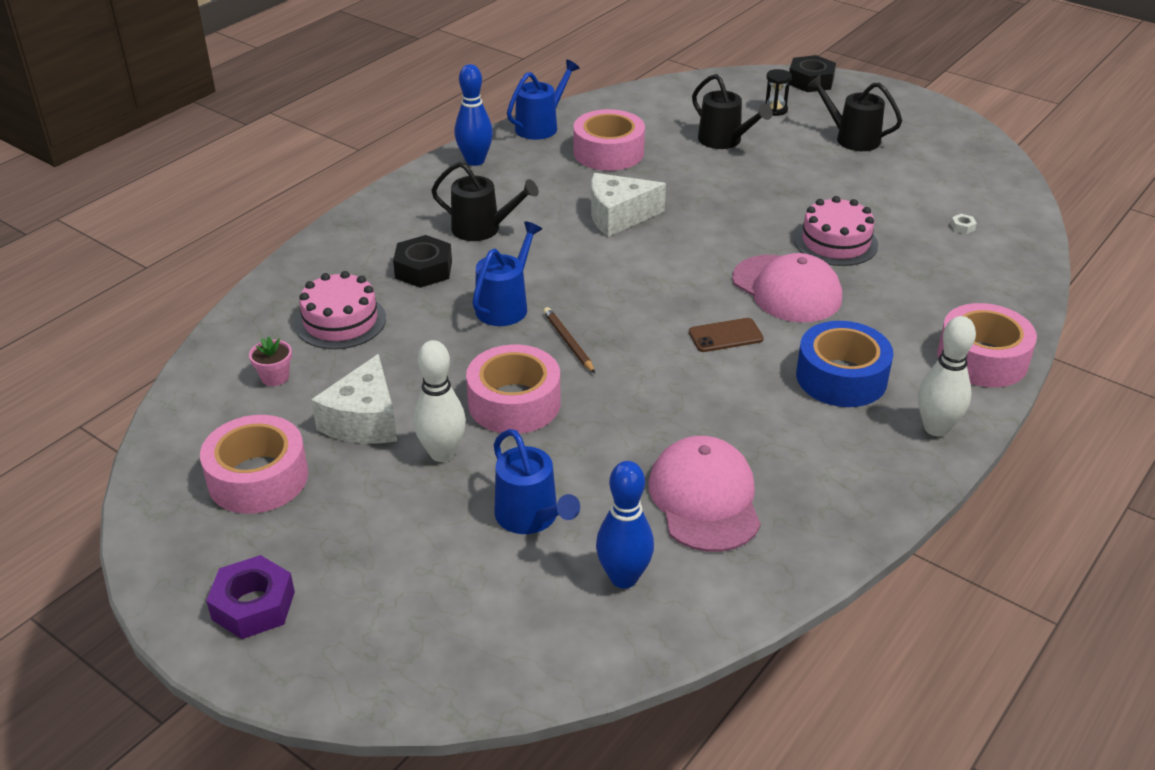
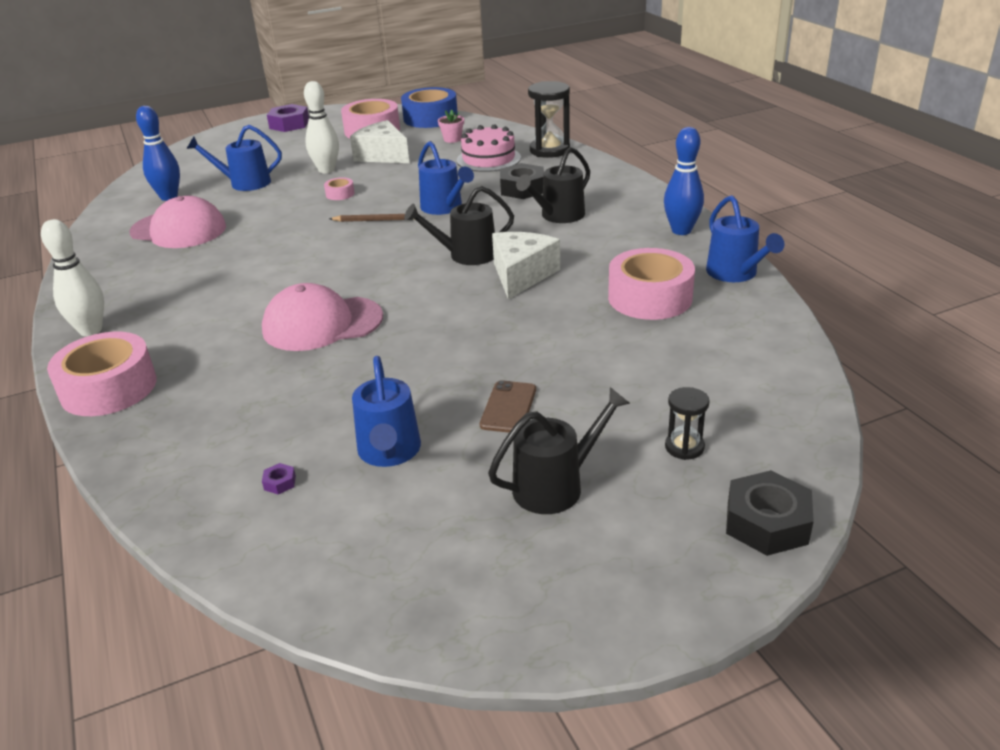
camera: 120 degrees right, 5 degrees down
(292, 283) = (549, 150): none -> black hourglass
(514, 403) = (340, 194): pink tape -> pink tape, size x0.44
(724, 141) = (624, 377): black watering can -> black watering can (467, 255)
(725, 335) = (304, 278): brown phone -> brown phone (508, 407)
(836, 242) = (355, 377): pink cake -> none
(841, 377) = (194, 310): blue tape -> blue tape (430, 118)
(890, 199) = (389, 452): none -> blue watering can
(962, 227) = (280, 483): white nut -> purple nut

